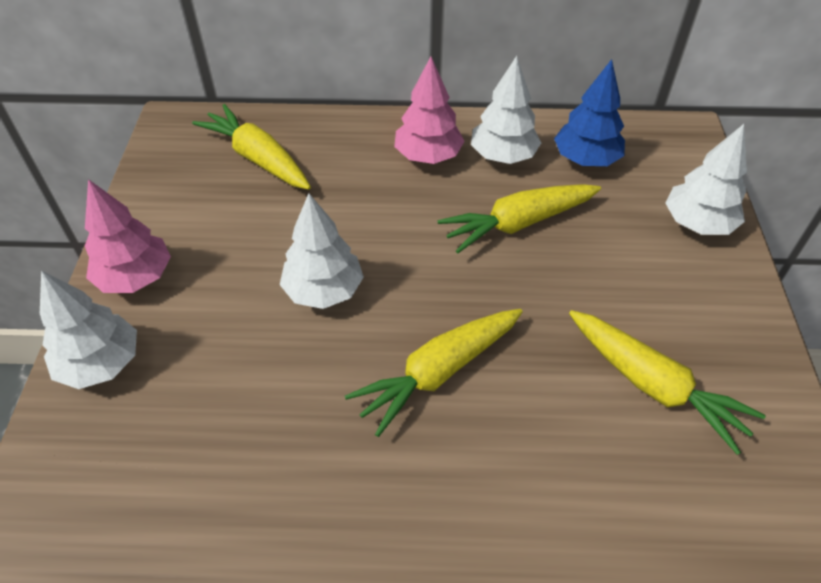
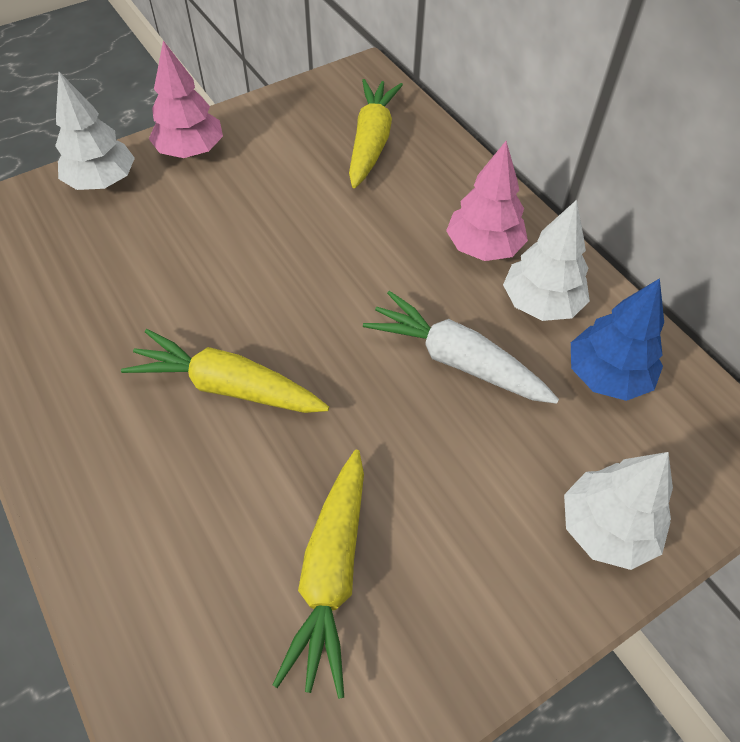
camera: 55 degrees right, 5 degrees up
(323, 291) = (260, 263): white tree -> none
(517, 224) = (456, 360): yellow carrot -> white carrot

